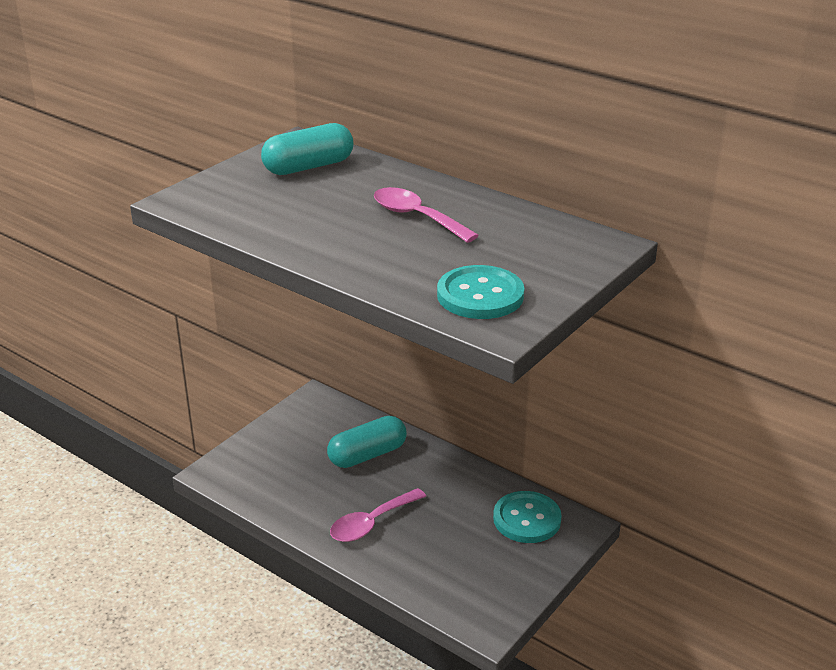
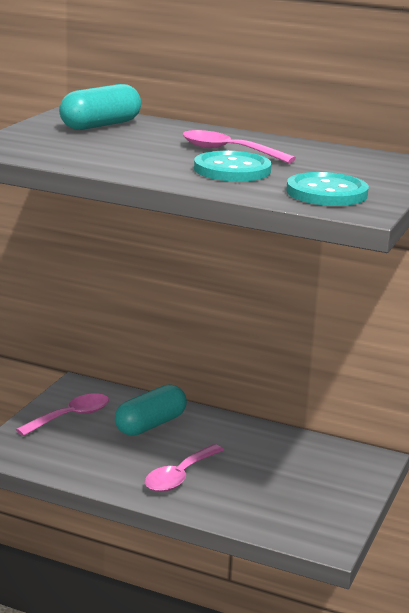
camera: 15 degrees left, 10 degrees down
(294, 436) = (71, 416): none -> pink spoon
(527, 519) = (325, 459): turquoise button -> turquoise button (232, 170)

